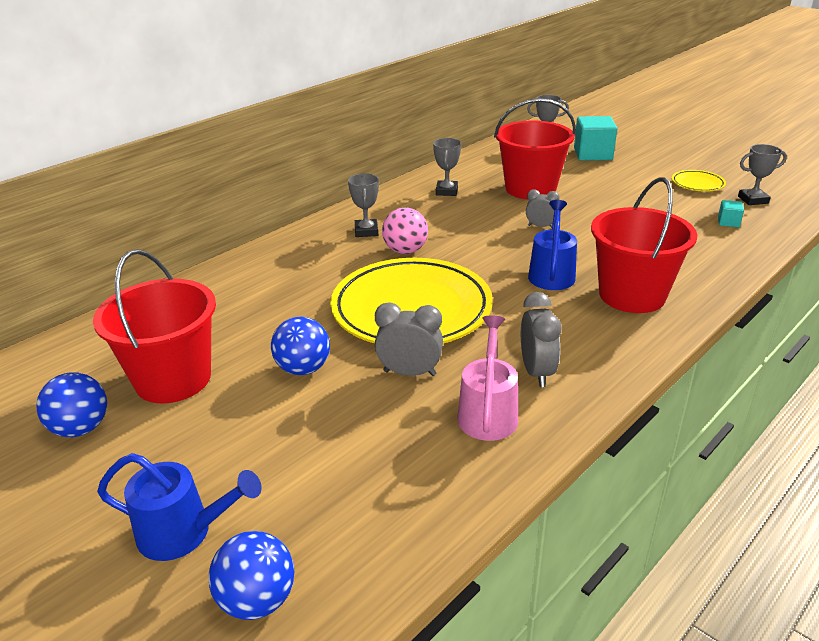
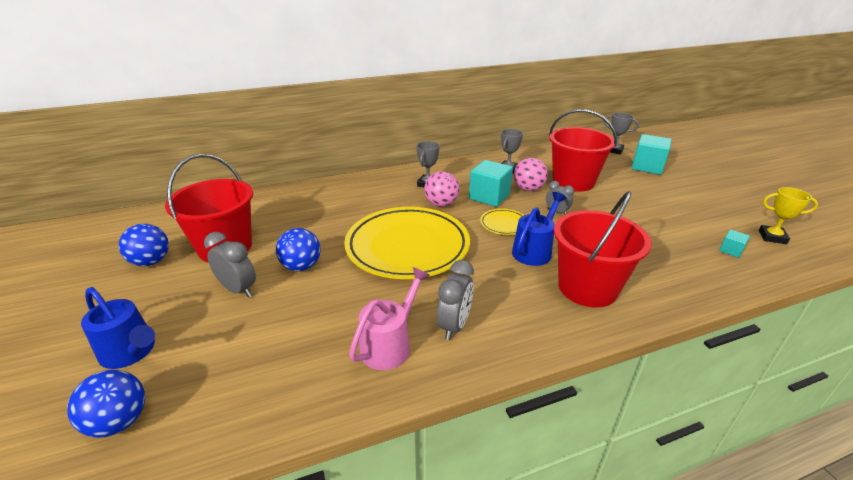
camera: 25 degrees right, 0 degrees up
(409, 373) = (364, 293): grey clock -> grey clock (238, 289)
(453, 228) = (489, 197): none -> turquoise cube
(489, 208) = (528, 189): none -> pink ball
(697, 184) = (725, 211): yellow plate -> yellow plate (504, 224)
(753, 200) = (772, 237): grey trophy -> yellow trophy

